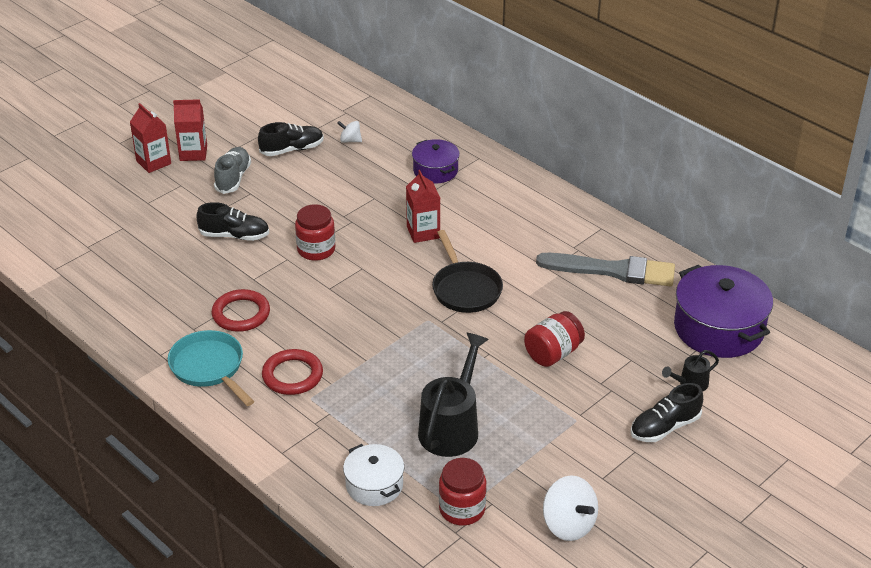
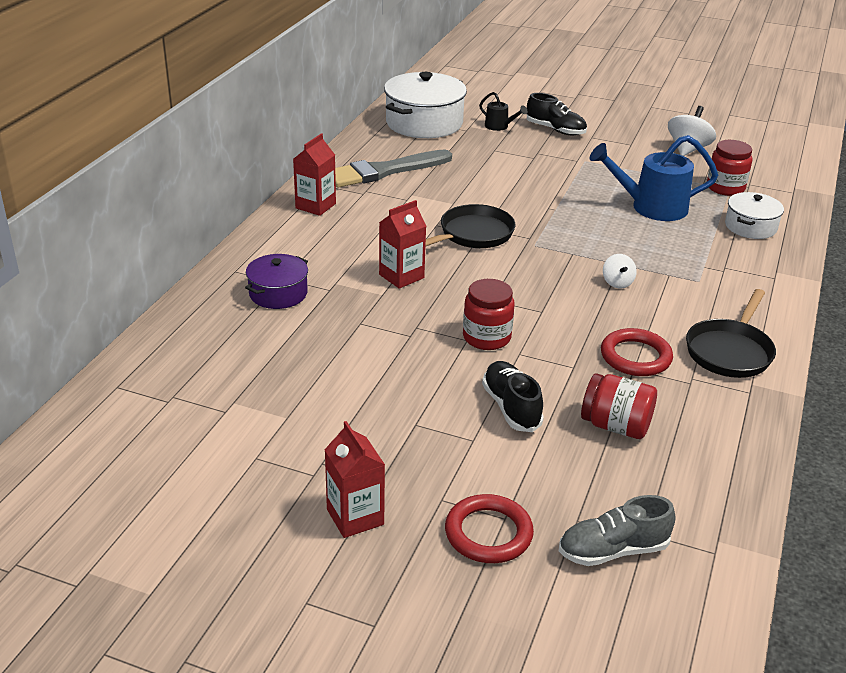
camera: 115 degrees left, 5 degrees down
(153, 162) = (405, 554): red carton -> red carton (315, 206)
(209, 367) = (730, 351): turquoise pan -> black pan
(233, 178) = (393, 451): grey shoe -> grey shoe (613, 550)
(292, 150) = (293, 418): black shoe -> none
(292, 375) = (683, 298): red ring -> red ring (488, 533)
(350, 140) = (244, 373): white spinning top -> white spinning top (617, 282)
(452, 426) = (650, 207): black watering can -> blue watering can
(553, 353) = (519, 180): red jar -> red jar (615, 426)
(612, 270) = (384, 171): grey brush -> grey brush turned 105 degrees counterclockwise
(718, 328) = (424, 123): purple pot -> white pot

